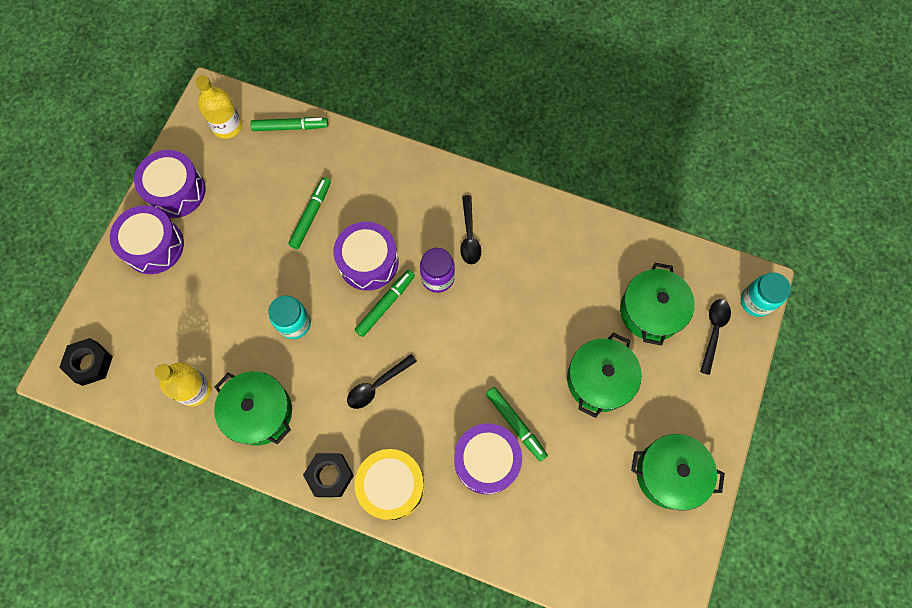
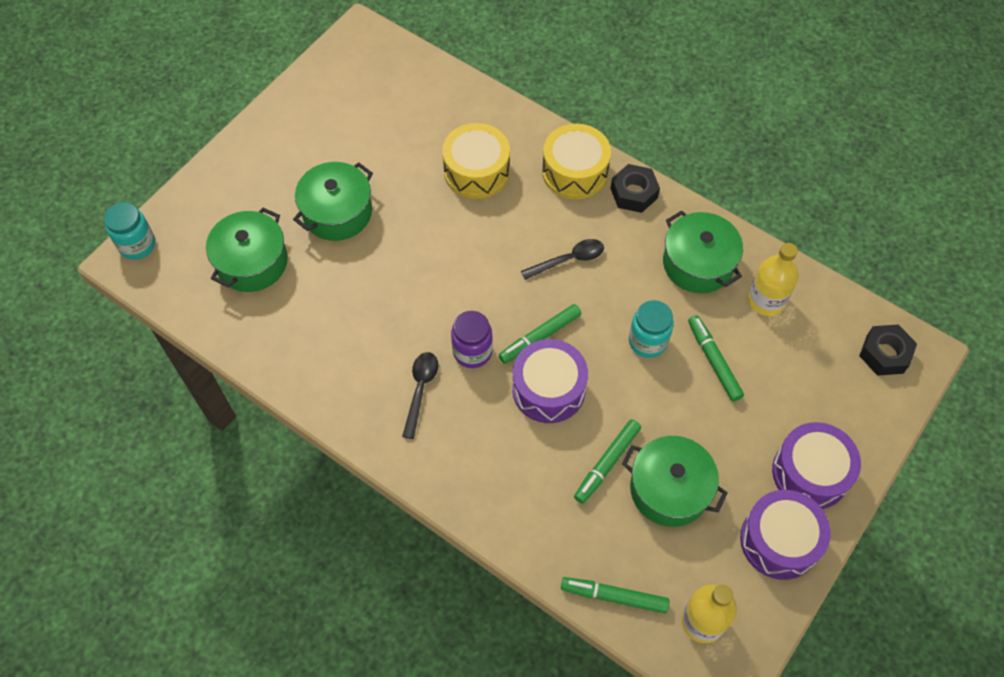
camera: 165 degrees left, 10 degrees down
(486, 460) = (476, 171): purple drum -> yellow drum
(516, 424) = (437, 194): green marker -> green marker (713, 361)
(669, 474) = (308, 123): green pot -> green pot (669, 489)
(713, 331) = (198, 228): black spoon -> none

